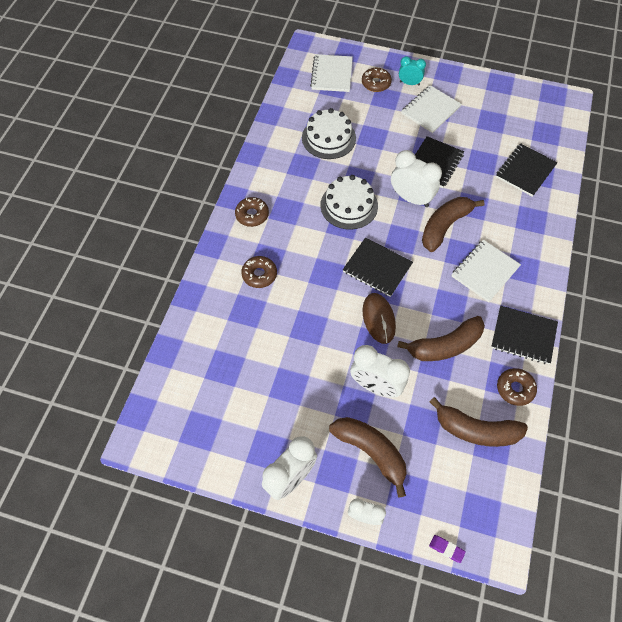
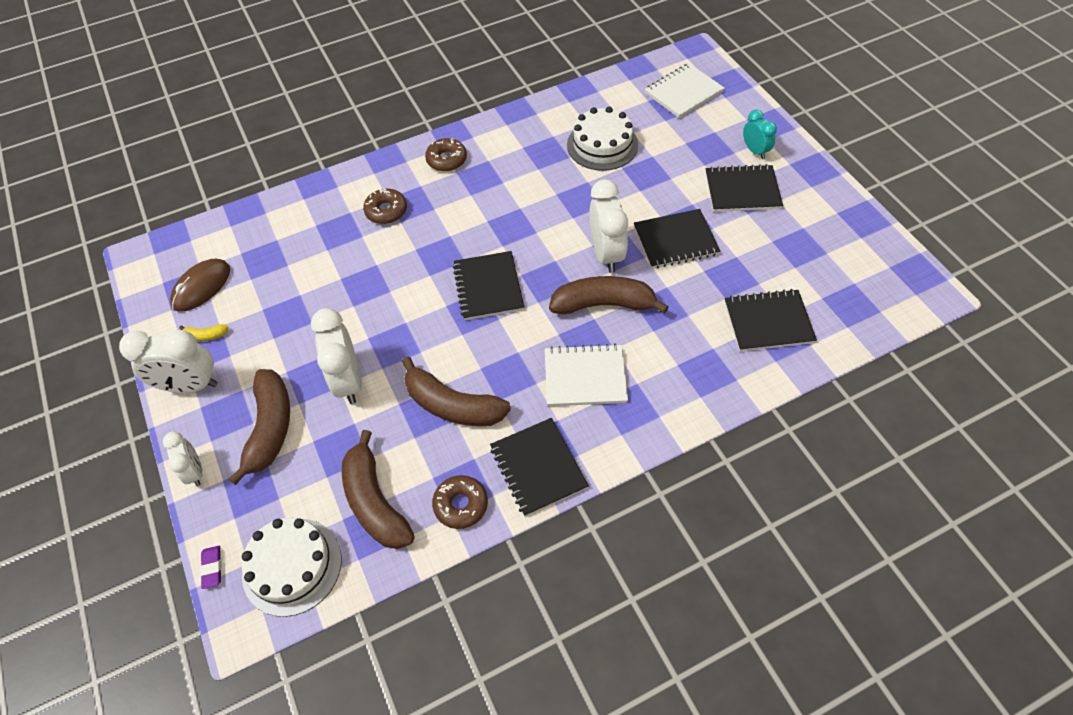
camera: 50 degrees right, 5 degrees down
(257, 443) = (206, 336): none -> yellow banana
(349, 205) = (539, 215): white cake -> white cake (292, 566)
(376, 83) = (718, 128): brown donut -> none
(378, 319) = (429, 330): brown mouse -> brown mouse (201, 287)
(430, 110) = (742, 190): white notebook -> black notebook

